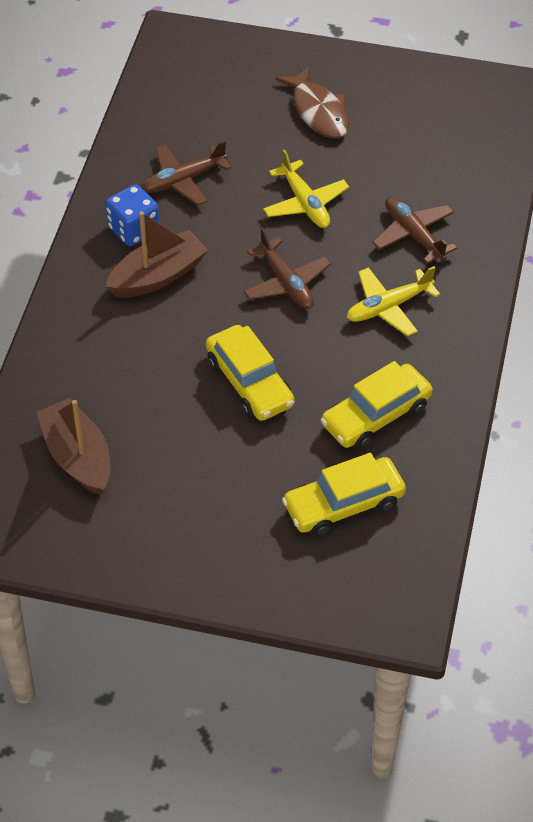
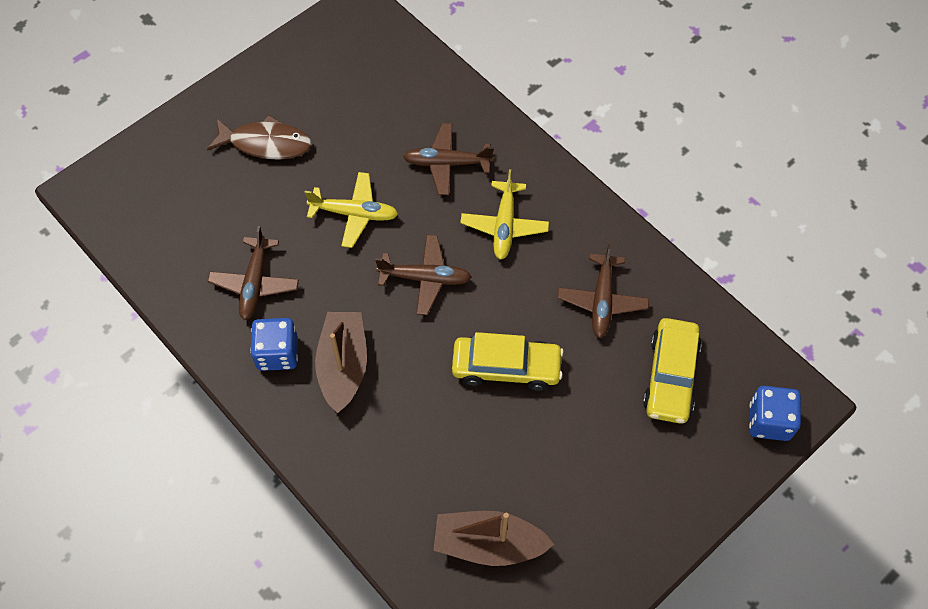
camera: 55 degrees left, 10 degrees up
(363, 603) = (769, 421): none -> blue dice
(376, 415) = (602, 301): yellow car -> brown plane

